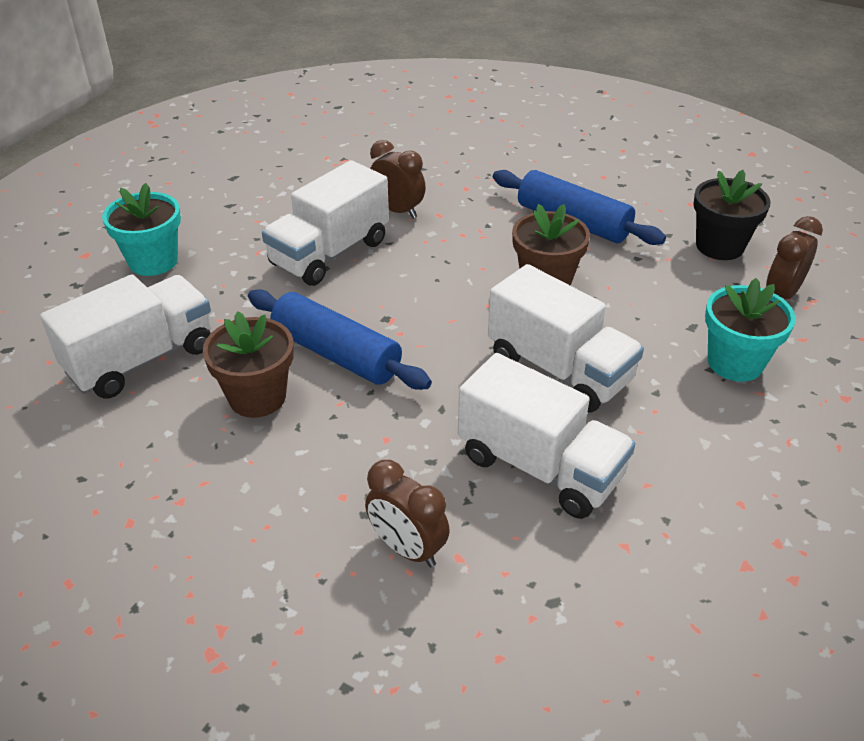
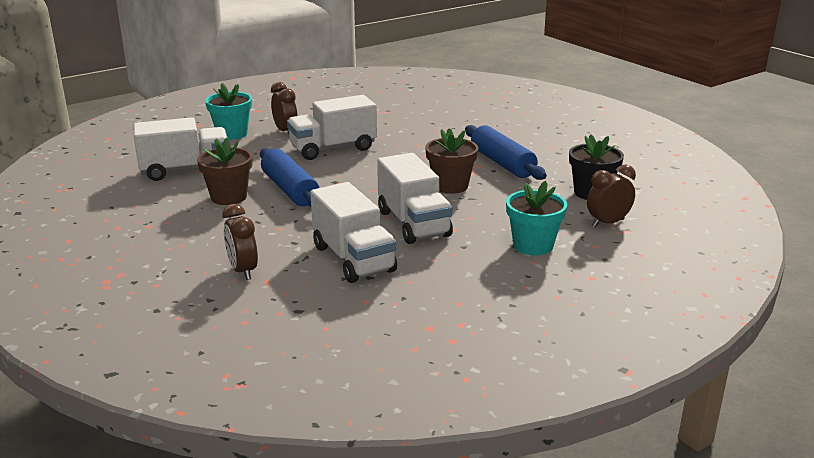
camera: 25 degrees right, 15 degrees down
(398, 211) = (394, 138): brown clock -> brown clock (285, 131)

